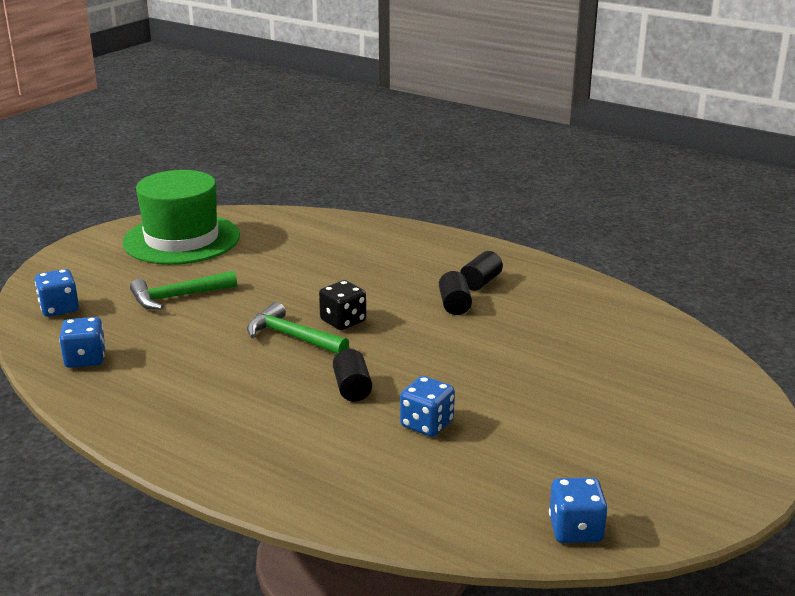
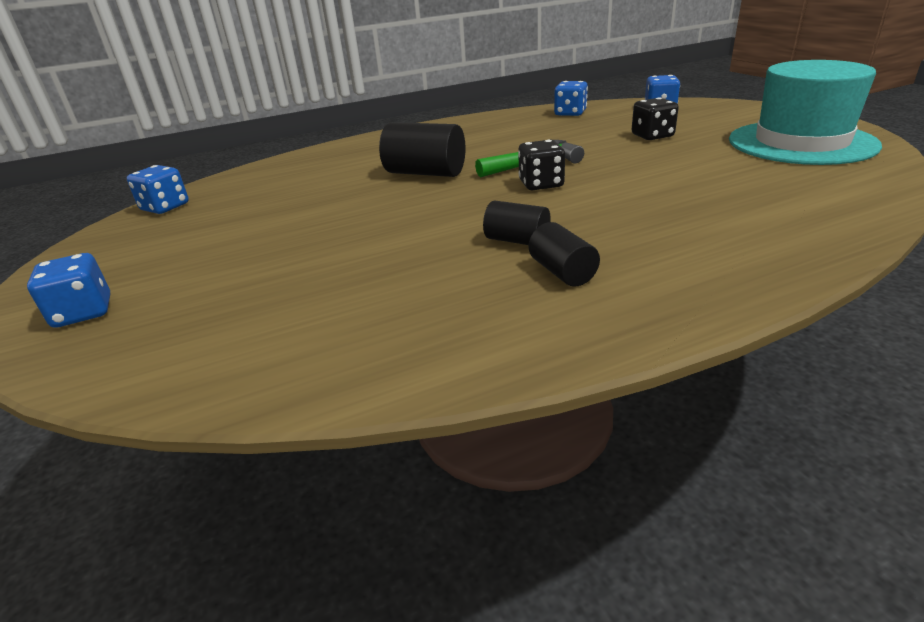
camera: 125 degrees right, 5 degrees up
(177, 297) = (652, 136): green hammer -> black dice
(182, 239) = (801, 142): green hat -> turquoise hat
(352, 388) = (425, 173): black cylinder -> black cylinder, size x1.69
(427, 424) = (341, 188): blue dice -> blue dice (83, 312)

